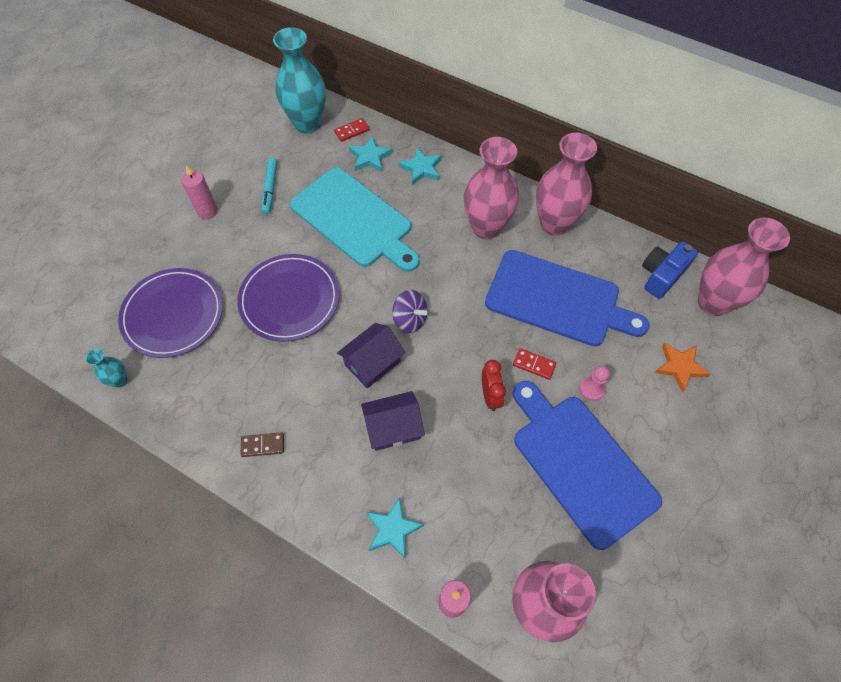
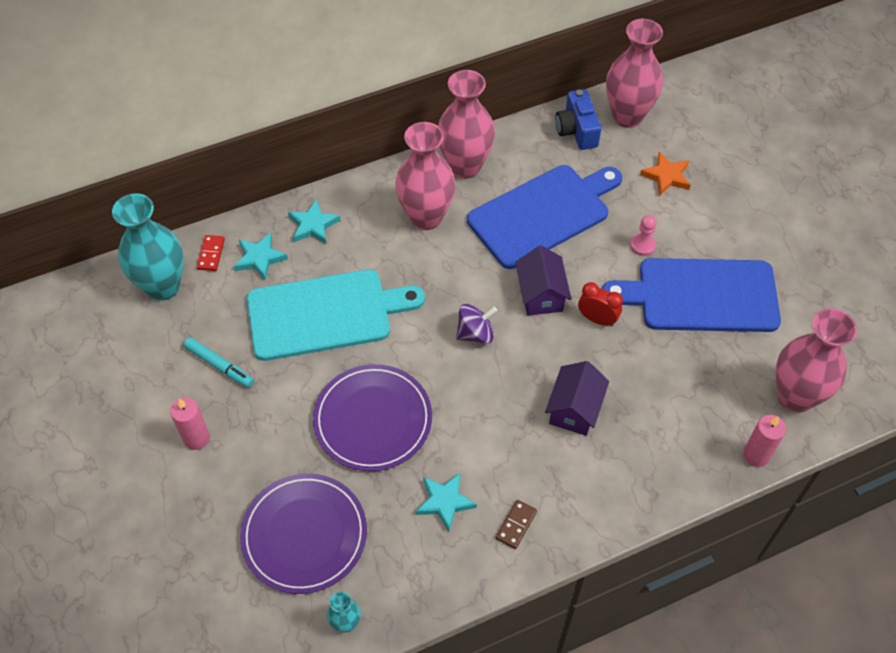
camera: 55 degrees left, 5 degrees down
(372, 363) = (497, 389): purple house -> purple house (541, 294)
(393, 529) = (667, 463): turquoise star -> turquoise star (444, 502)
(534, 364) = (591, 270): red domino -> none

